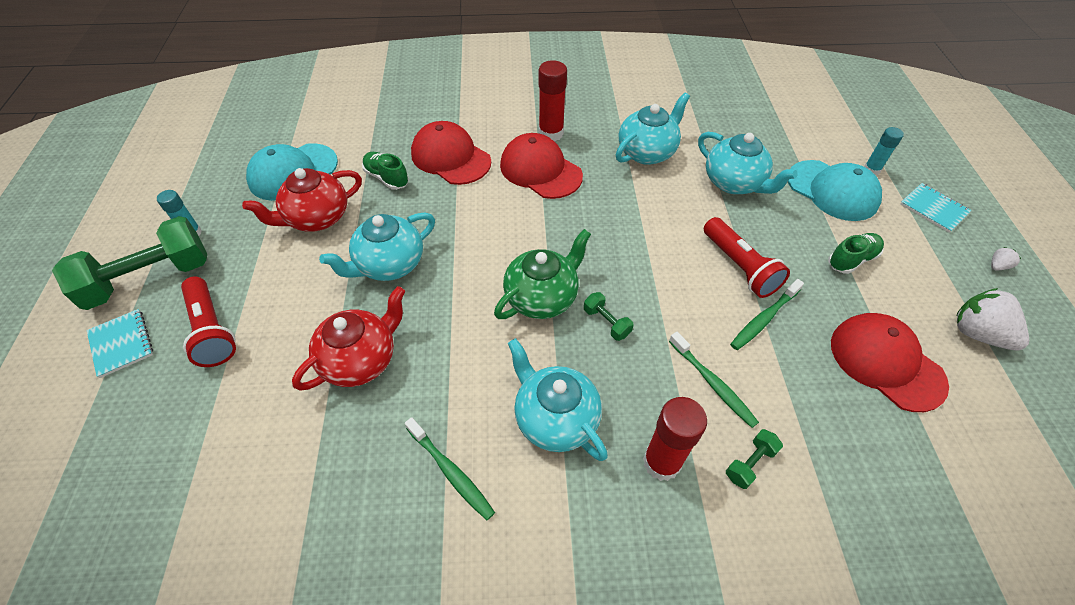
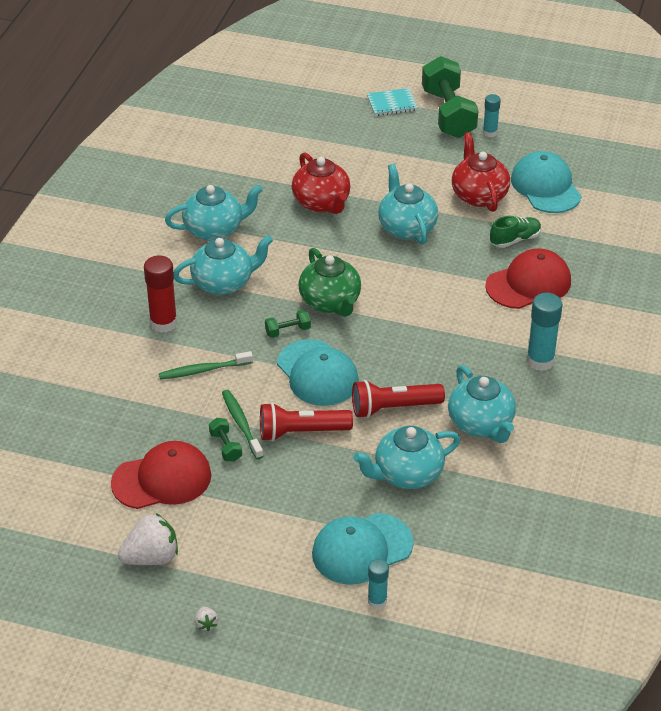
camera: 110 degrees right, 10 degrees down
(211, 330) = (383, 140): red flashlight -> red flashlight (393, 408)
(451, 472) = (215, 230): green toothbrush -> turquoise teapot
(540, 170) = (485, 339): red cap -> none
(551, 133) = (540, 361): red glue stick -> turquoise glue stick
(654, 277) = (317, 373): none -> turquoise cap
(750, 463) = (136, 365): green dumbbell -> green dumbbell (225, 447)
(851, 260) = (270, 515): green shoe -> none
(933, 209) = (298, 621): turquoise notebook -> none

